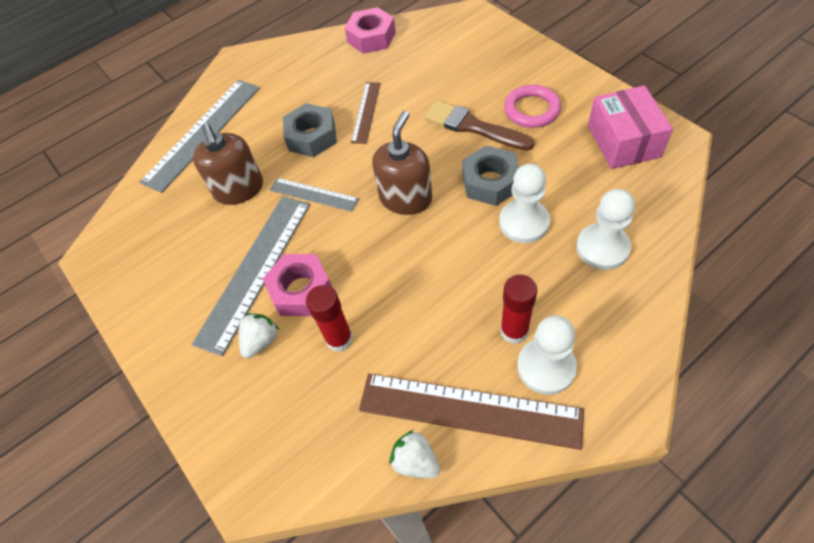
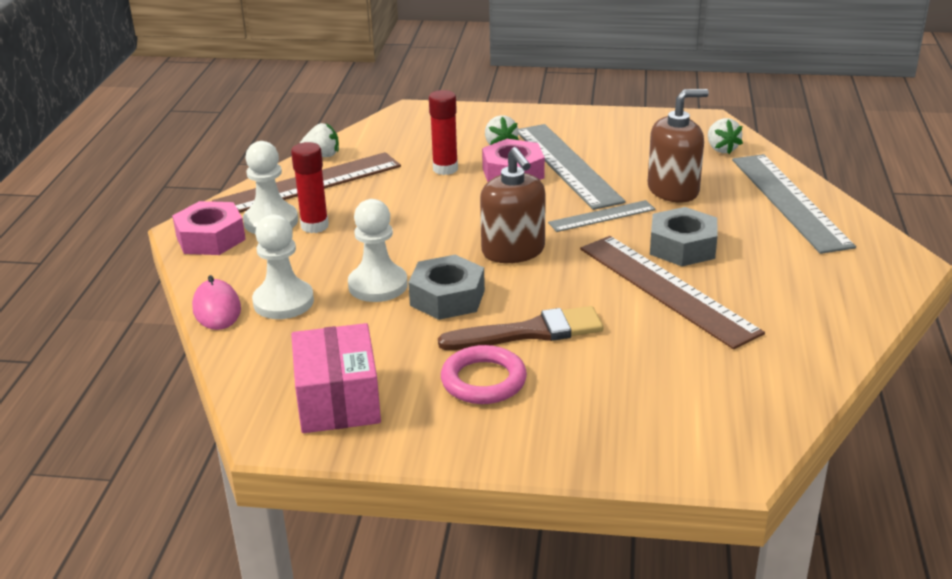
camera: 130 degrees right, 25 degrees down
(146, 210) = (721, 149): none -> white strawberry
(239, 189) = (673, 190): brown soap dispenser -> brown soap dispenser turned 135 degrees clockwise
(366, 112) = (667, 289): brown ruler -> brown ruler, size x1.84
(371, 37) = (807, 361): pink nut -> pink nut (211, 238)
(623, 141) = (338, 400): pink box -> pink box turned 45 degrees clockwise
(657, 272) = (216, 309): none -> pink mouse

